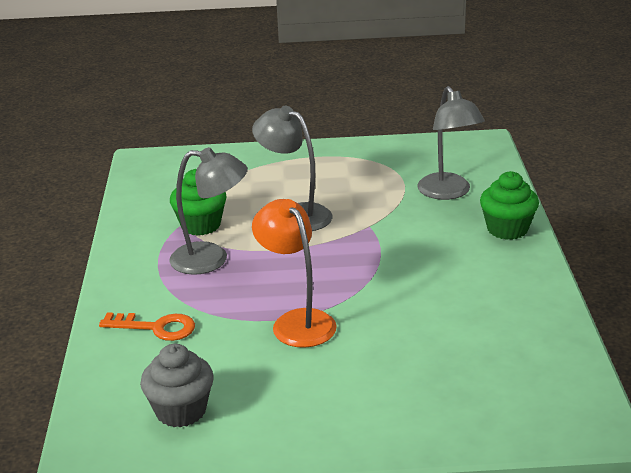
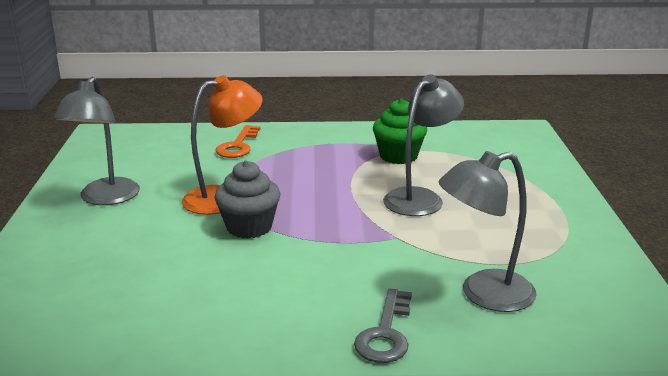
camera: 90 degrees right, 5 degrees down
(181, 411) = (127, 157): grey cupcake -> grey cupcake (249, 227)
(211, 259) = (337, 162): grey lamp -> grey lamp (105, 198)
(507, 229) = (385, 333): green cupcake -> grey key

